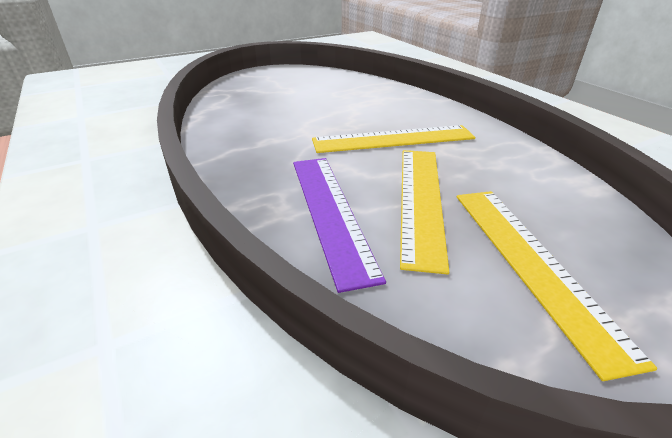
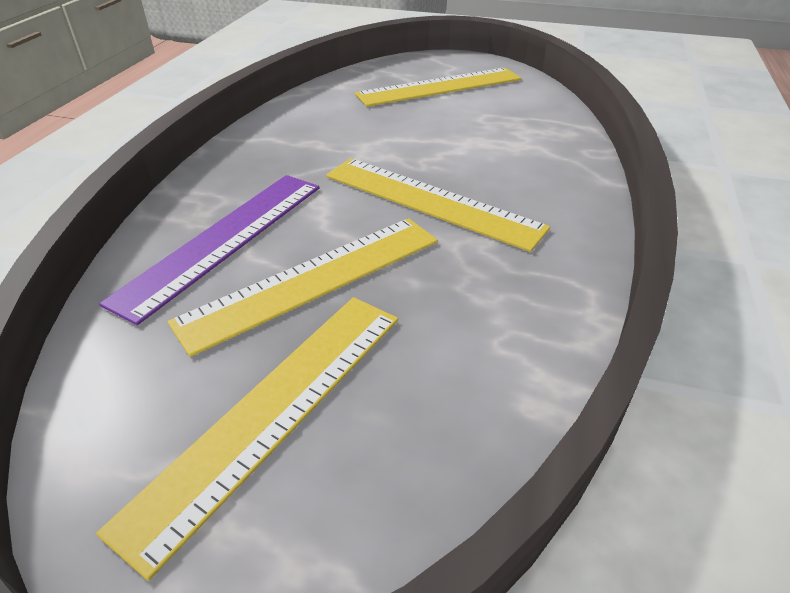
camera: 45 degrees right, 5 degrees up
(281, 87) = (440, 87): none -> yellow ruler

